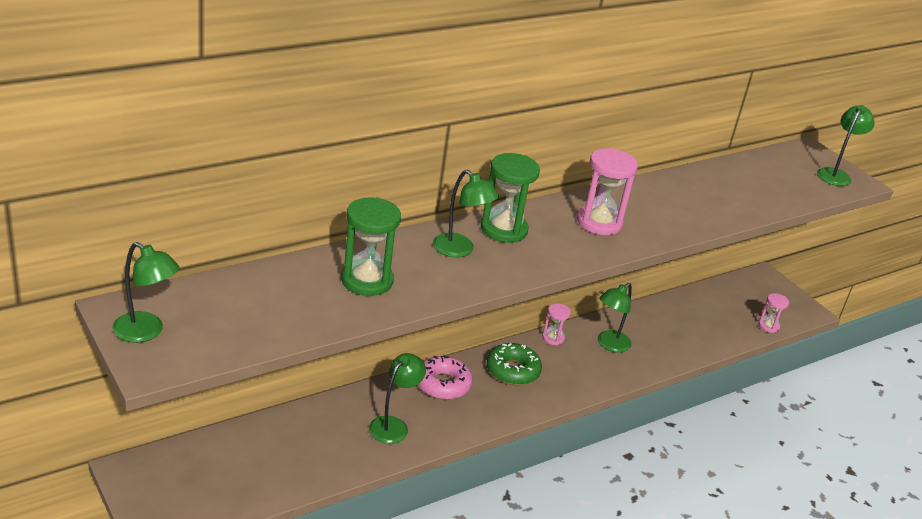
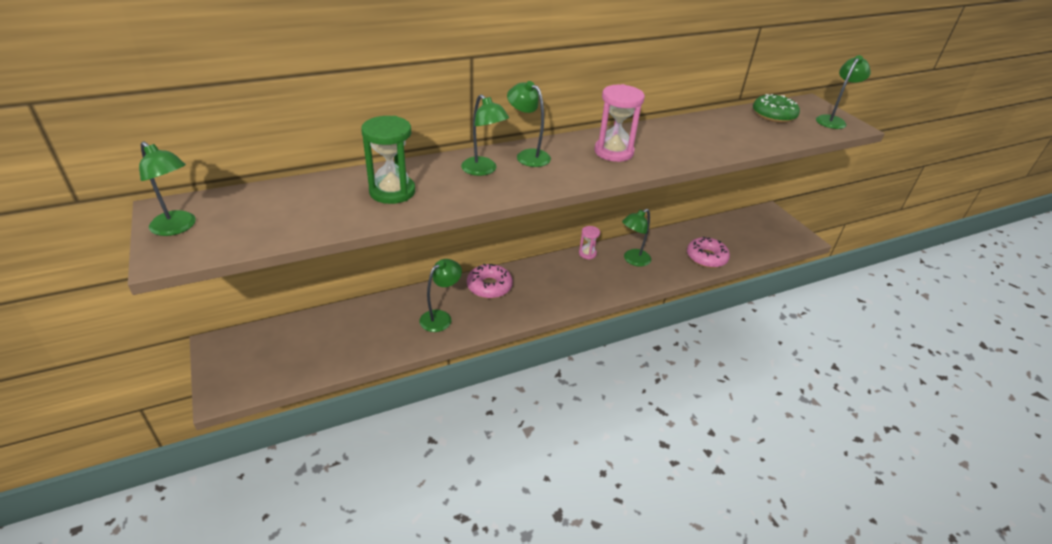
camera: 10 degrees right, 5 degrees up
(504, 229) = (527, 155): green hourglass -> green lamp
(512, 370) = (549, 278): green donut -> green donut (773, 115)
(696, 338) = (706, 257): none -> pink donut
(768, 326) = (769, 249): pink hourglass -> none

